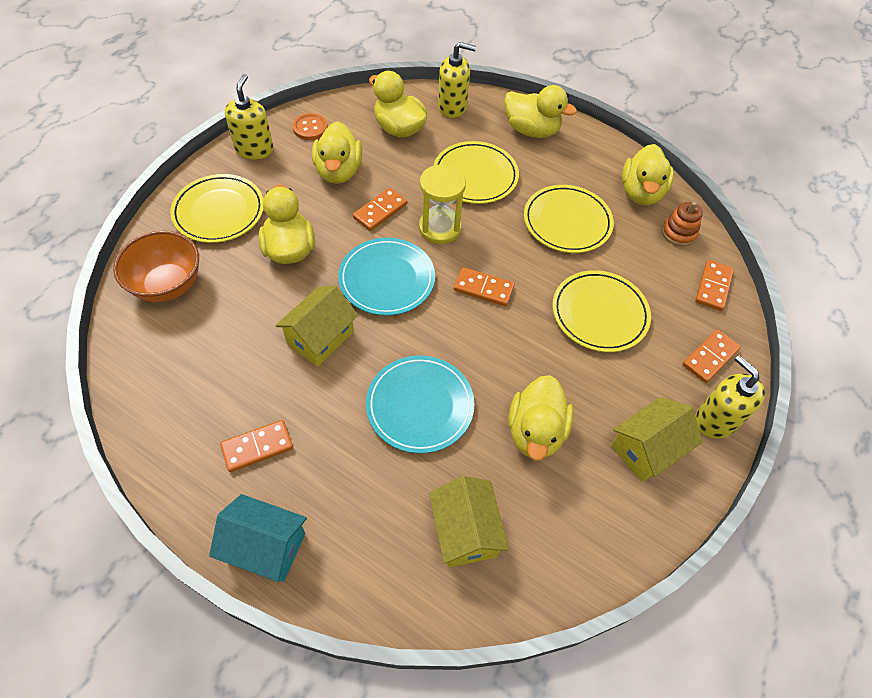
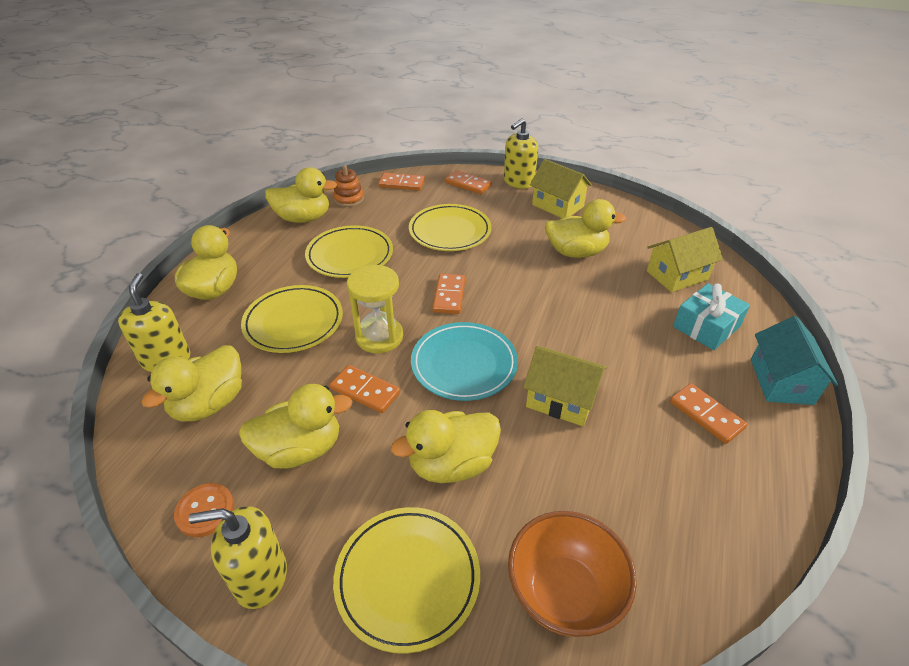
camera: 100 degrees left, 15 degrees down
(368, 515) = (706, 326): none -> turquoise gift
(420, 406) = (593, 315): turquoise plate -> none

